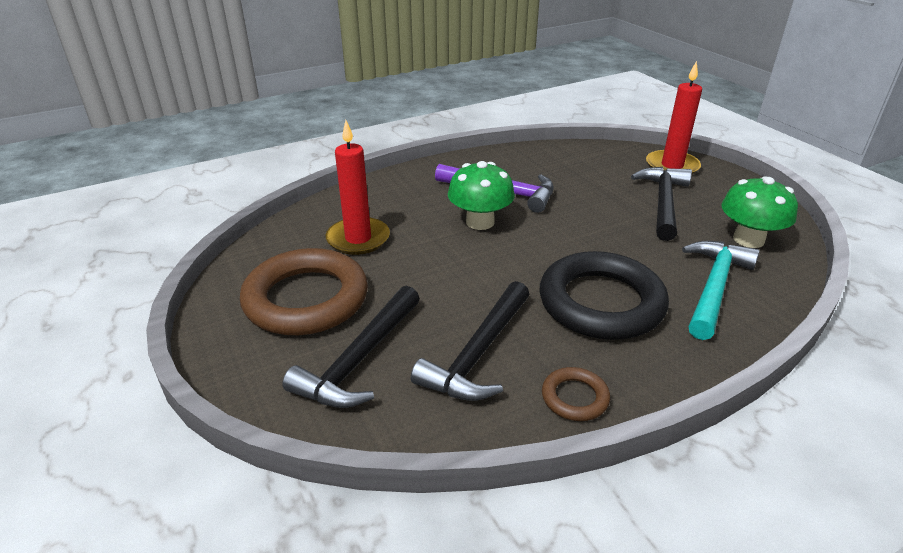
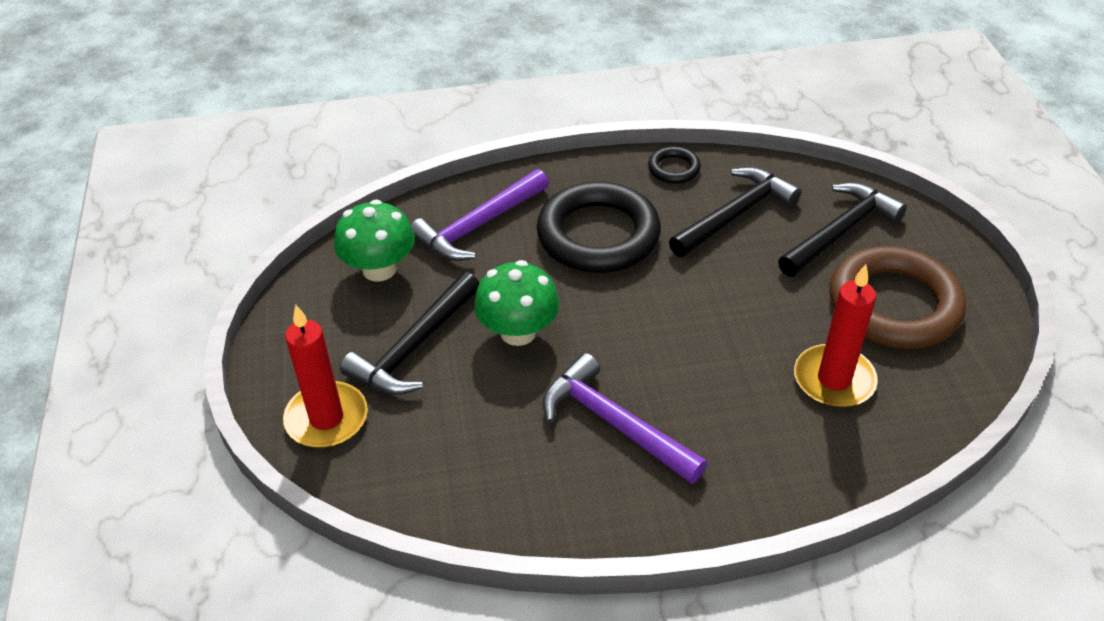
camera: 160 degrees left, 10 degrees up
(480, 222) = (670, 371): green mushroom -> green mushroom (518, 332)
(575, 397) = (674, 169): brown ring -> black ring
(713, 287) = (478, 226): turquoise hammer -> purple hammer

